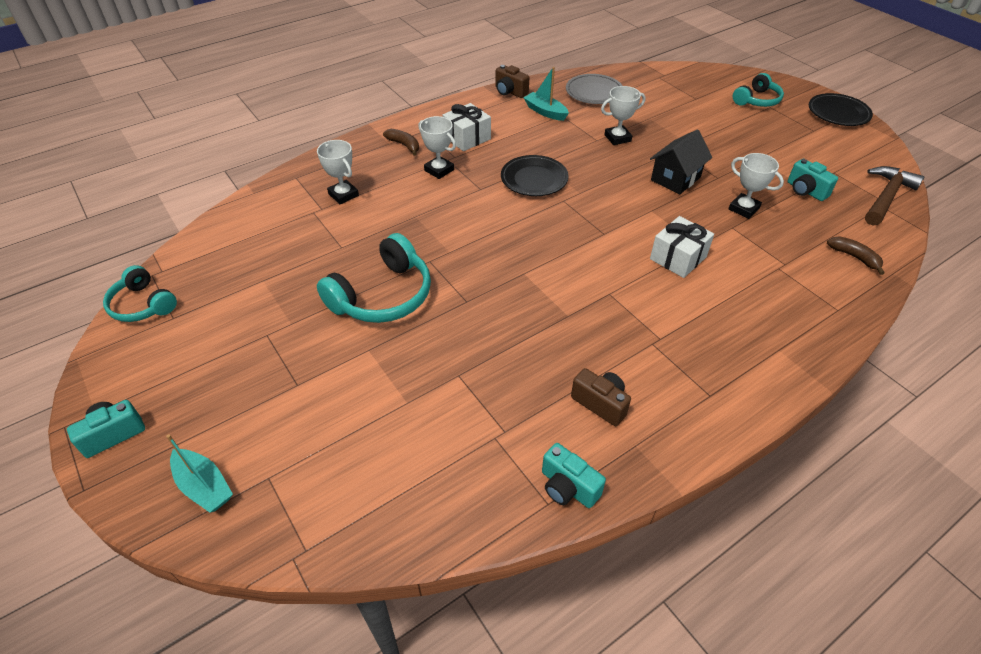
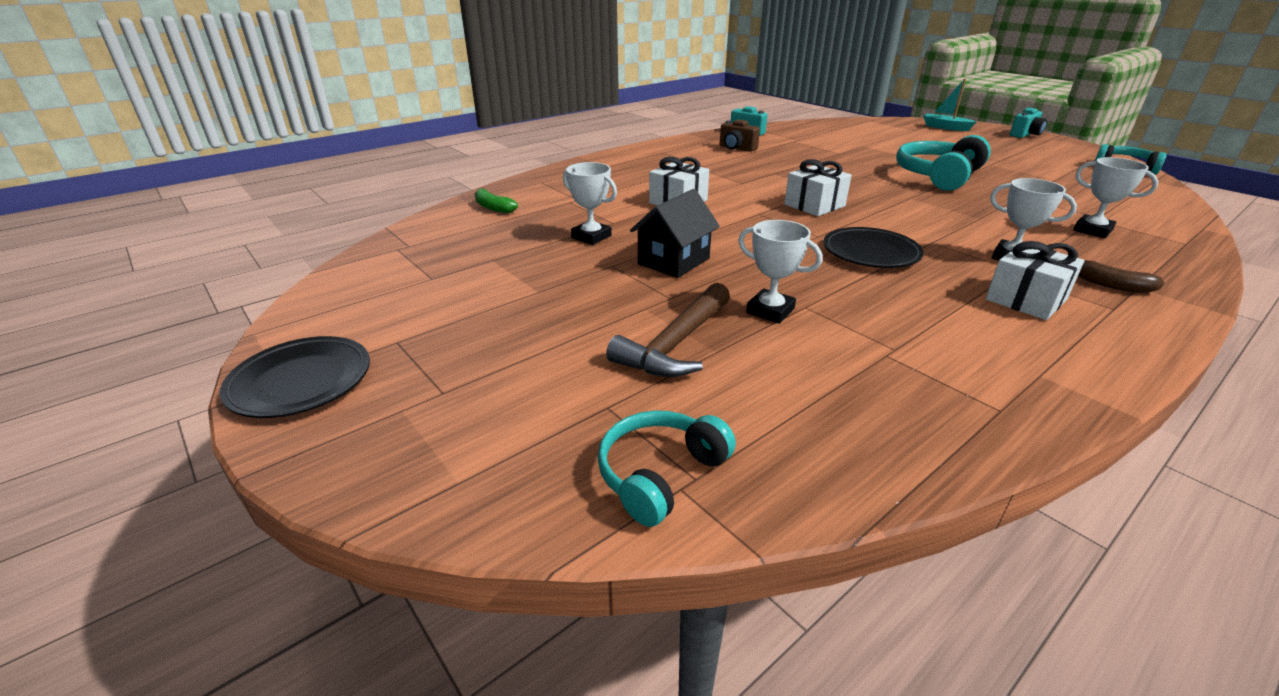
camera: 175 degrees right, 15 degrees down
(510, 92) = (1054, 401): brown camera -> none
(545, 112) = (932, 354): turquoise boat -> none
(548, 244) = (814, 205): none -> white gift
(594, 92) = (855, 410): grey plate -> none
(617, 138) = (770, 311): white trophy -> white trophy turned 60 degrees clockwise
(757, 100) = (461, 409): turquoise headphones -> turquoise headphones (660, 474)
(805, 191) = (496, 256): turquoise camera -> none
(854, 257) = (493, 207): brown banana -> green banana
(886, 197) = (390, 254): brown hammer -> brown hammer (676, 343)

